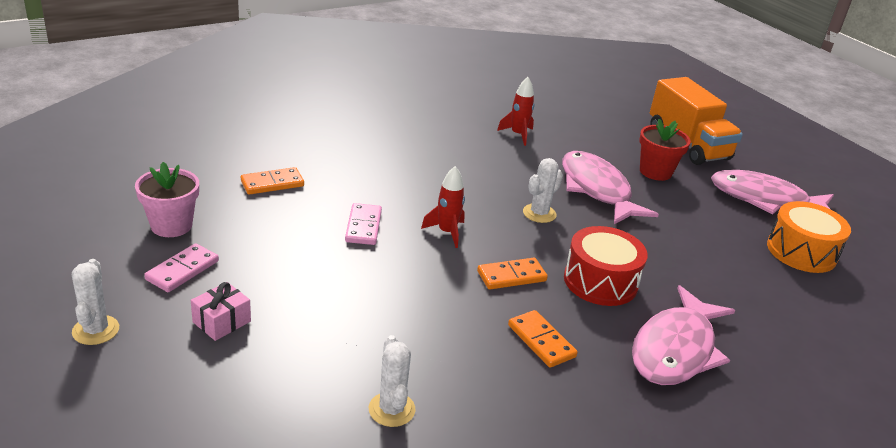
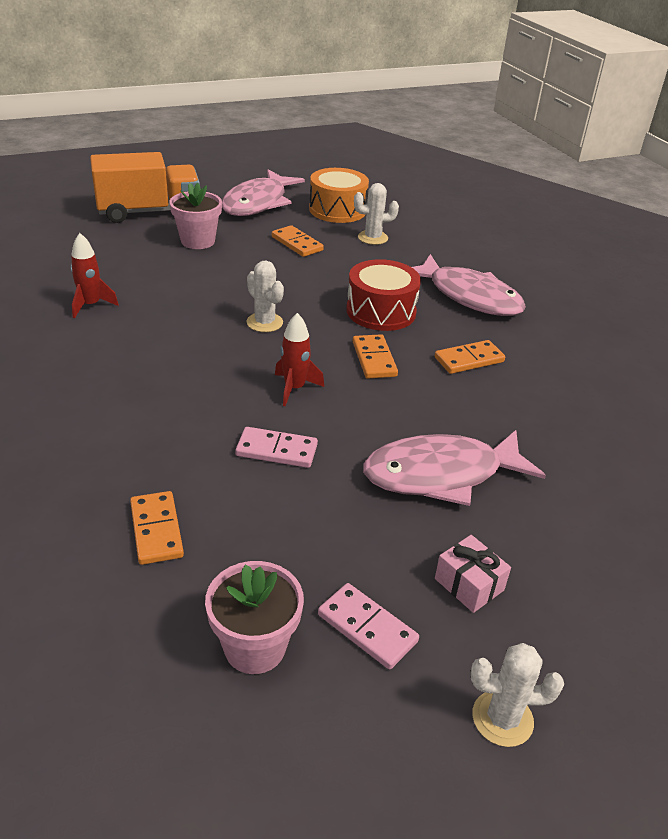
camera: 80 degrees left, 5 degrees up
(391, 409) = (577, 460): white cactus -> white cactus (373, 238)
(596, 190) = (225, 280): pink fish -> pink fish (441, 474)
(655, 172) = (198, 241): red flower pot -> pink flower pot
(698, 226) = (297, 243): none -> orange domino

